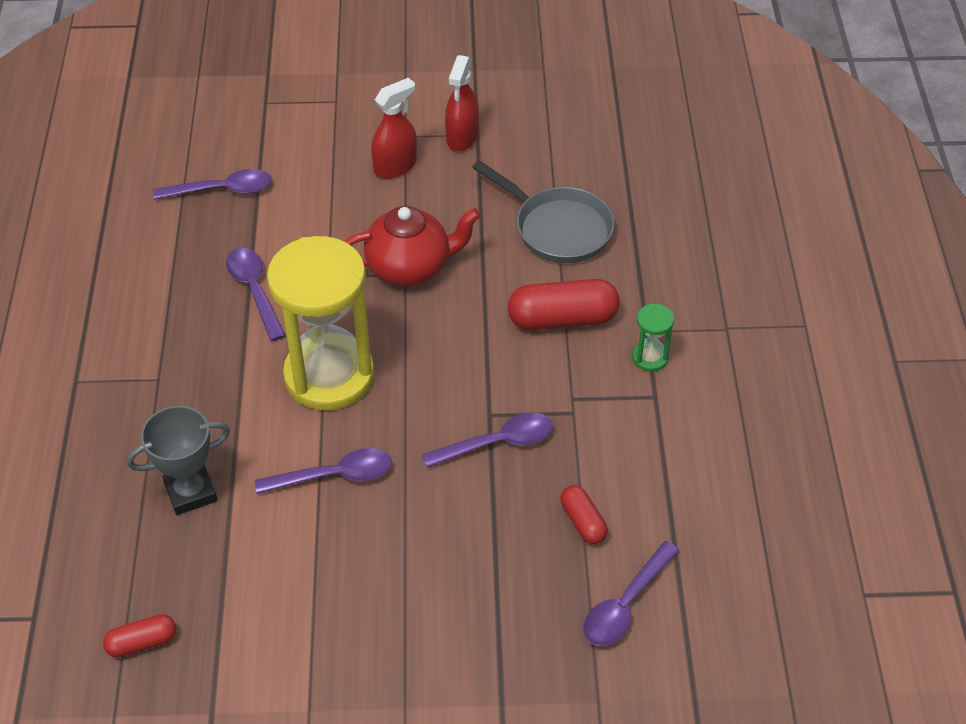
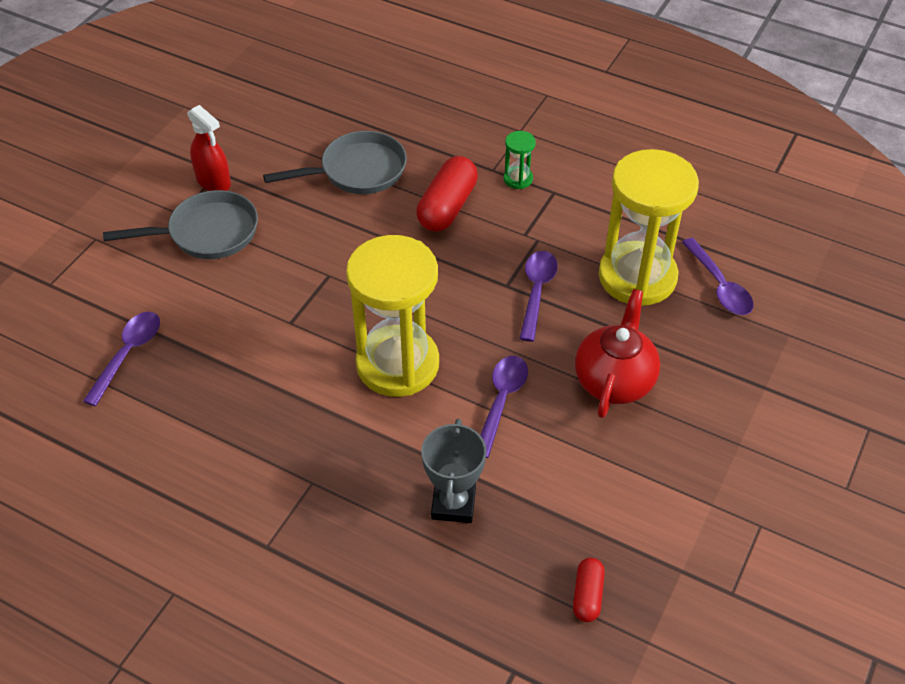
camera: 60 degrees left, 0 degrees up
(254, 290) = (266, 377): purple spoon -> none
(395, 166) = (207, 233): red spray bottle -> grey pan
(410, 267) = (325, 269): red teapot -> red teapot (614, 381)
(583, 522) = (637, 277): red capsule -> yellow hourglass

